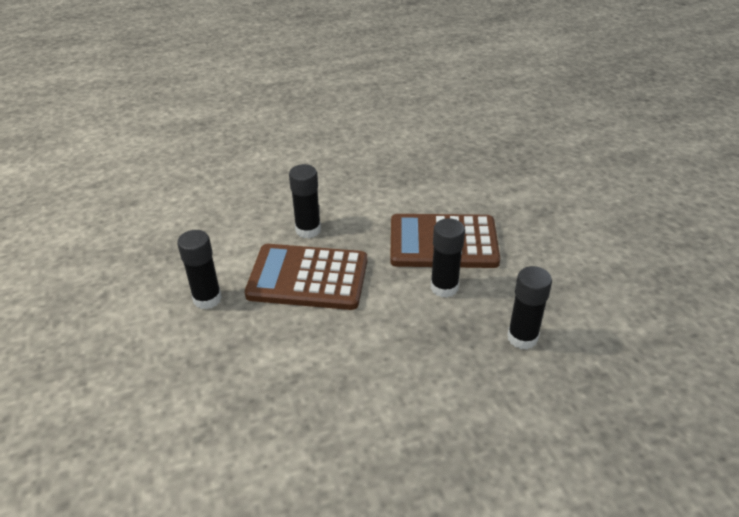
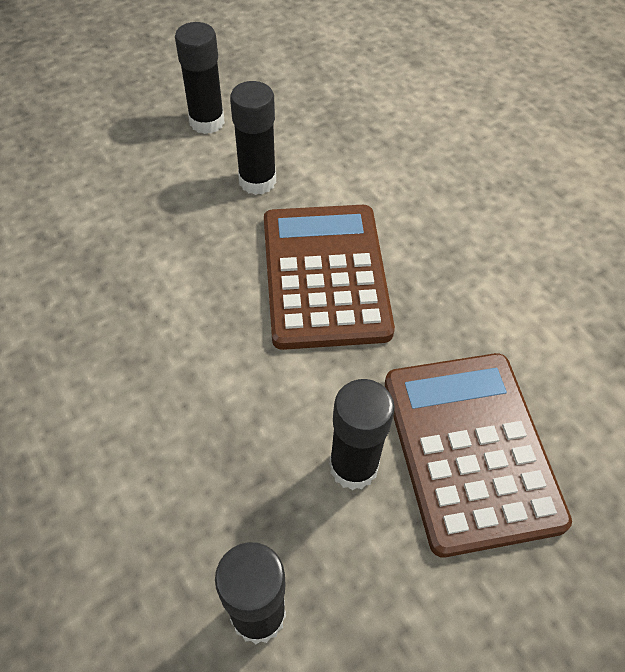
camera: 75 degrees right, 15 degrees up
(308, 230) = (429, 252): black glue stick -> black glue stick (207, 122)

